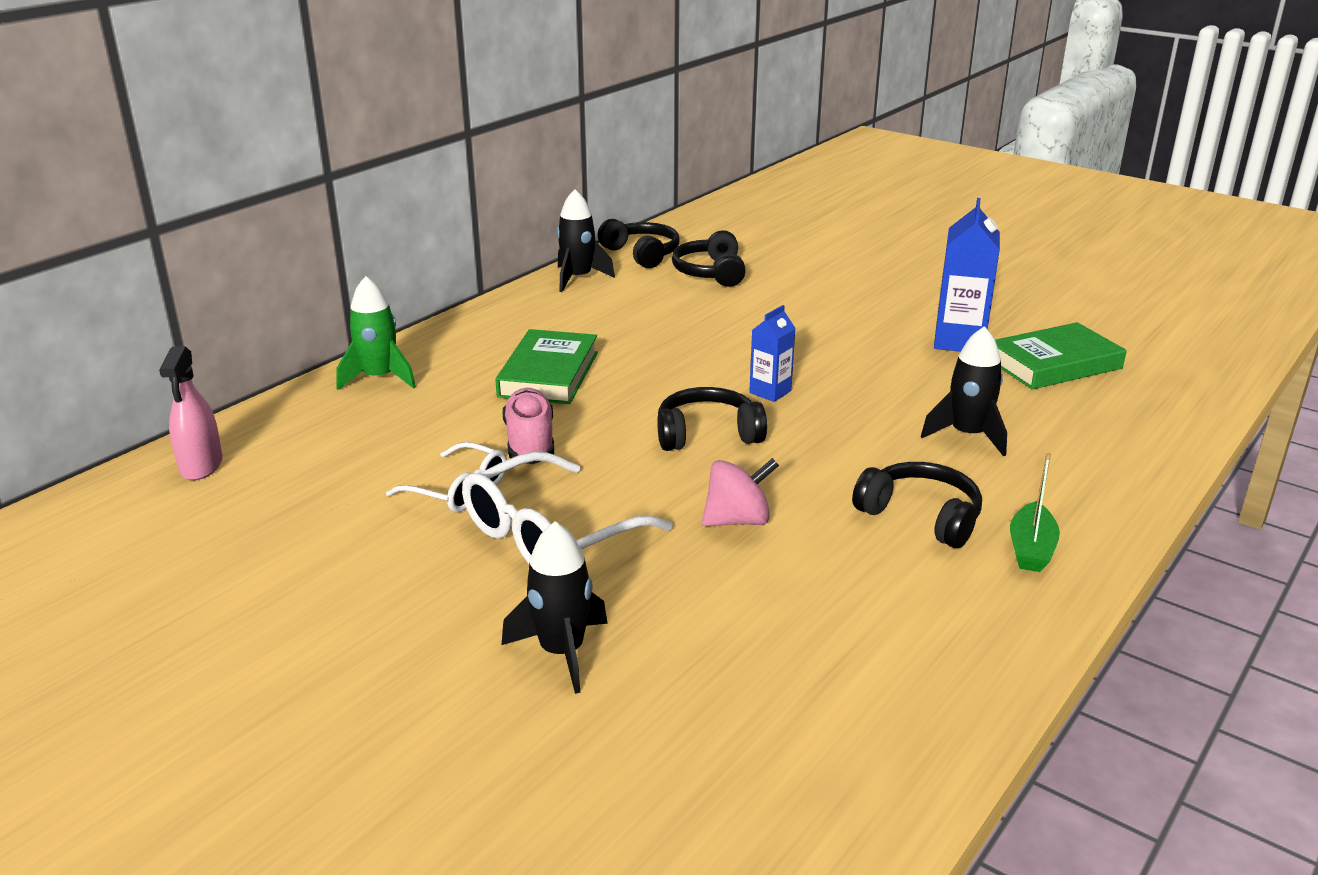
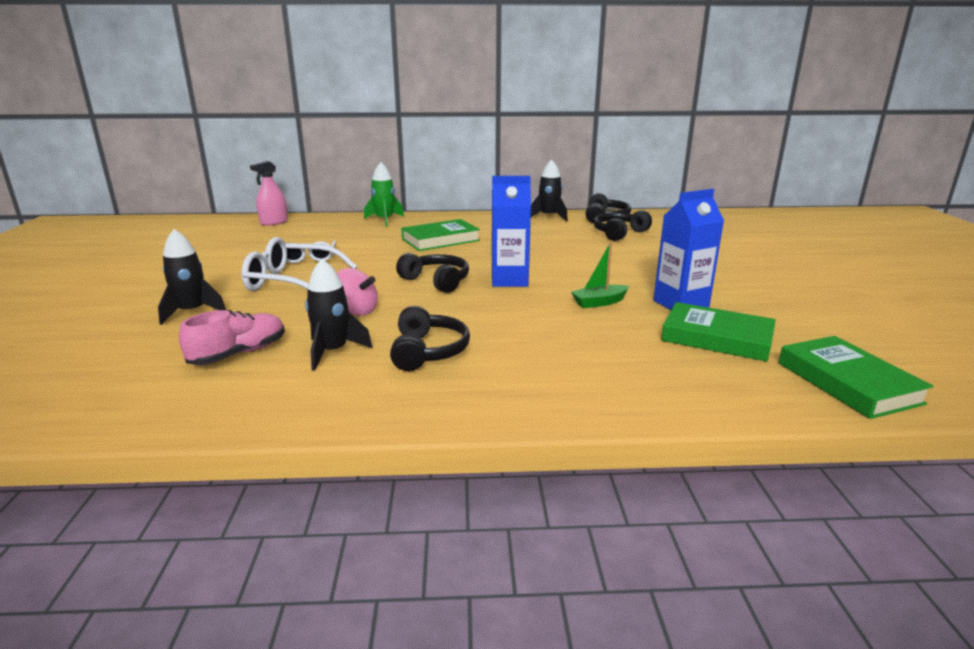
camera: 50 degrees right, 5 degrees down
(530, 442) = (370, 255): pink shoe -> pink shoe (239, 354)
(770, 392) = (509, 280): blue carton -> blue carton, size x1.71
(967, 435) = (555, 338): black rocket -> black rocket (333, 352)
(1031, 549) = (435, 393): green boat -> green boat (599, 302)
(1189, 360) = (847, 383): none -> green book

